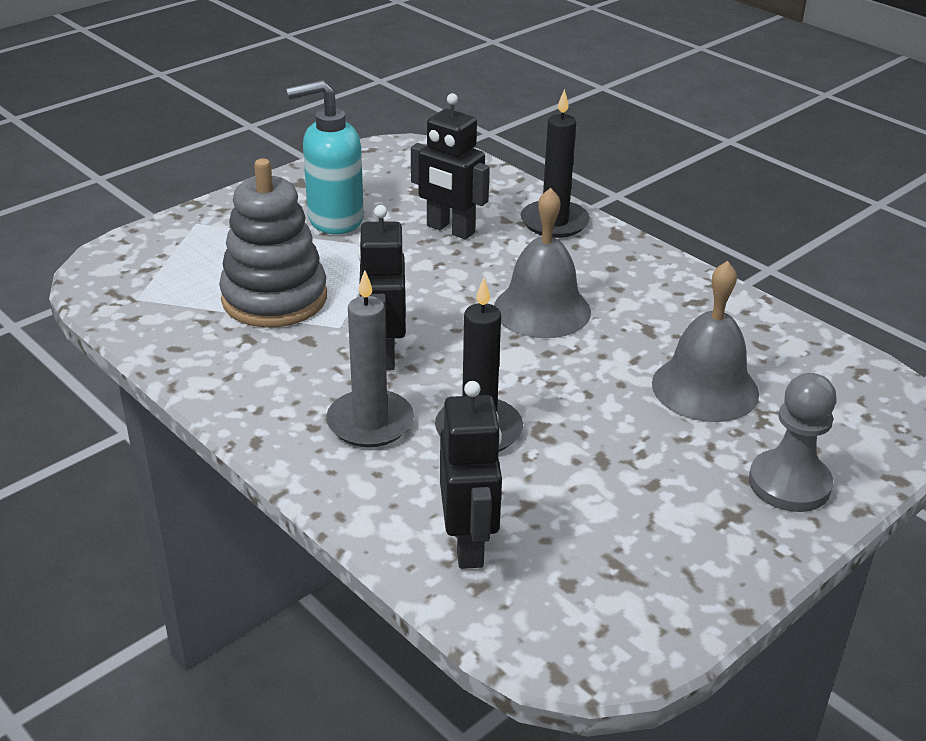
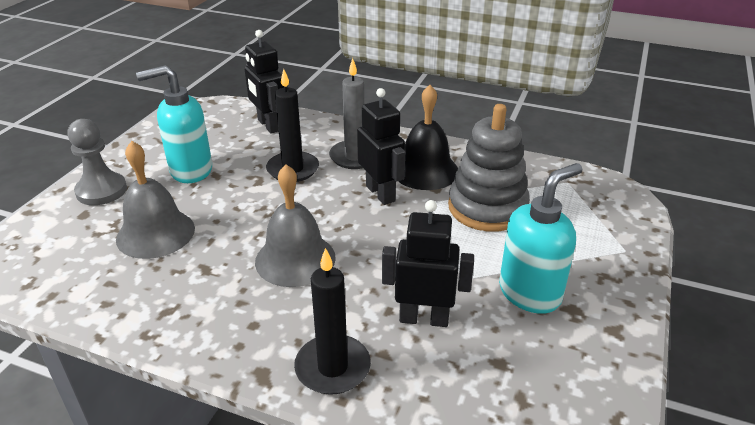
camera: 155 degrees right, 0 degrees up
(292, 368) = (425, 170): none -> black bell
(641, 479) = (190, 171): none -> turquoise soap dispenser

